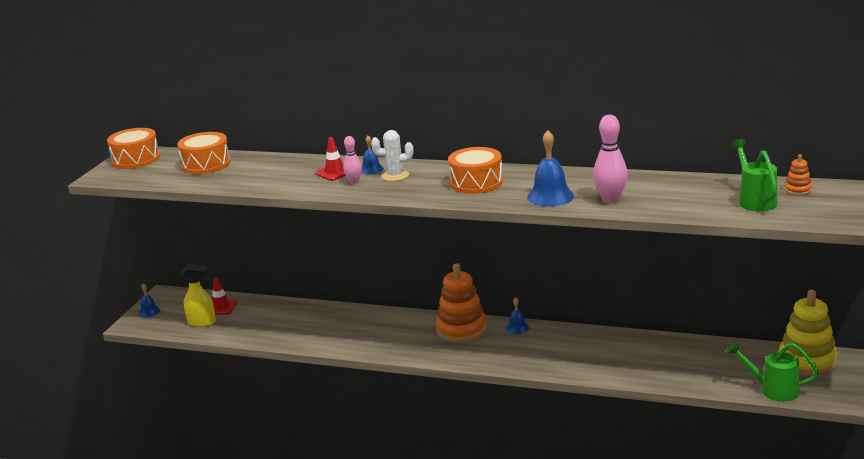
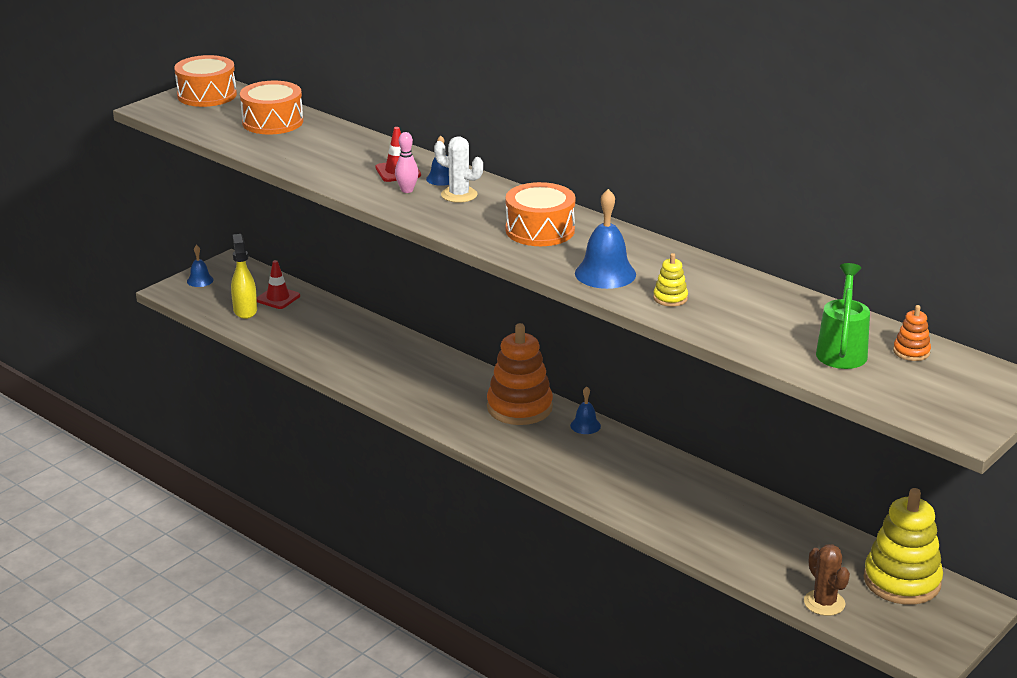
camera: 20 degrees right, 5 degrees up
(202, 322) = (245, 310): yellow spray bottle -> yellow spray bottle turned 135 degrees counterclockwise
(610, 199) = (670, 298): pink bowling pin -> yellow stacking toy
(772, 390) = (824, 603): green watering can -> brown cactus

